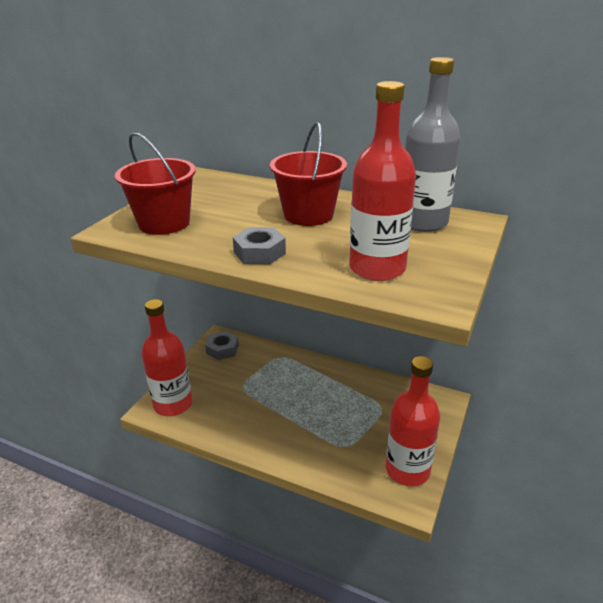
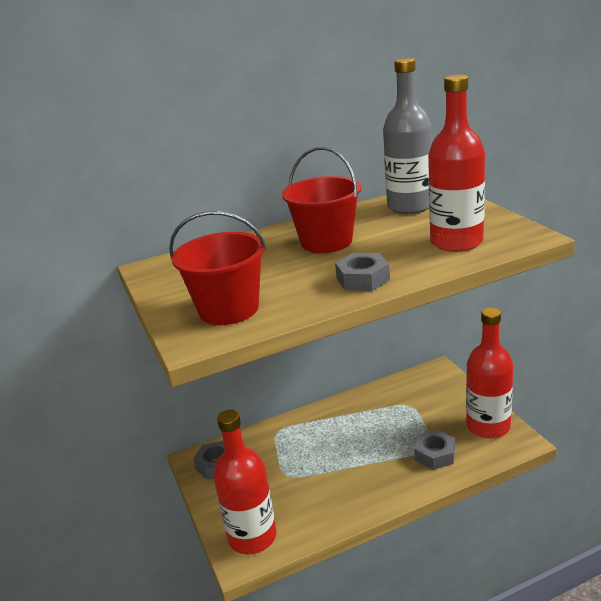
camera: 45 degrees left, 5 degrees down
(338, 453) = (435, 454): none -> grey nut

